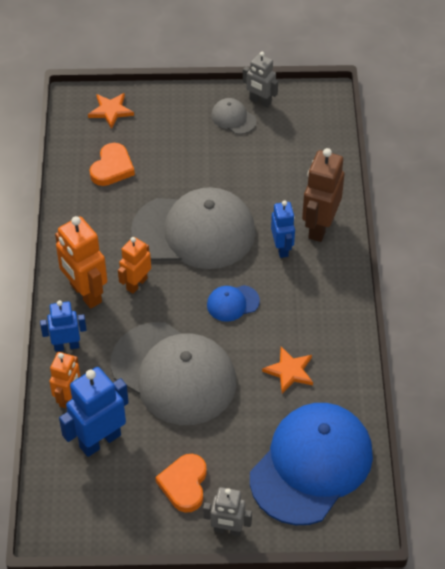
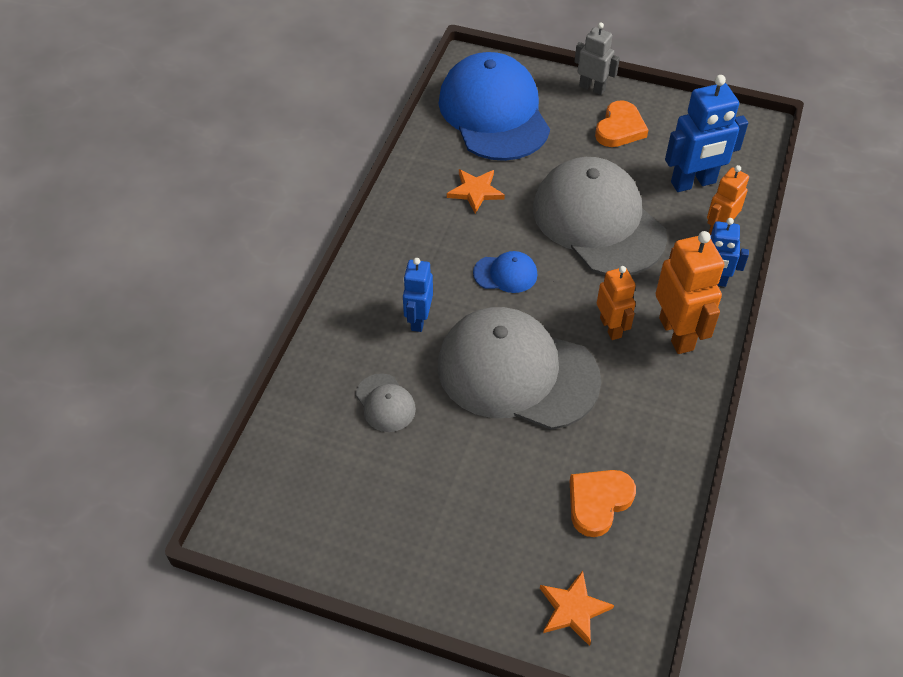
camera: 160 degrees left, 0 degrees up
(136, 284) = (611, 327): orange robot -> orange robot turned 75 degrees counterclockwise
(233, 118) = (391, 532): grey cap -> grey cap (385, 403)
(260, 101) = (337, 550): grey robot -> none
(311, 465) = (494, 113): blue cap -> blue cap turned 105 degrees clockwise
(319, 227) = (359, 332): brown robot -> none

